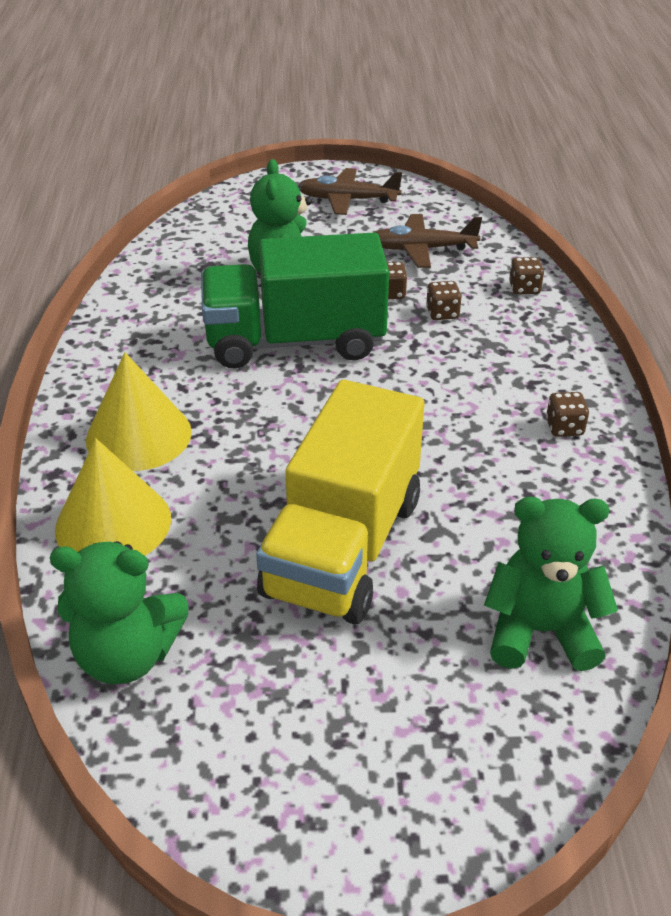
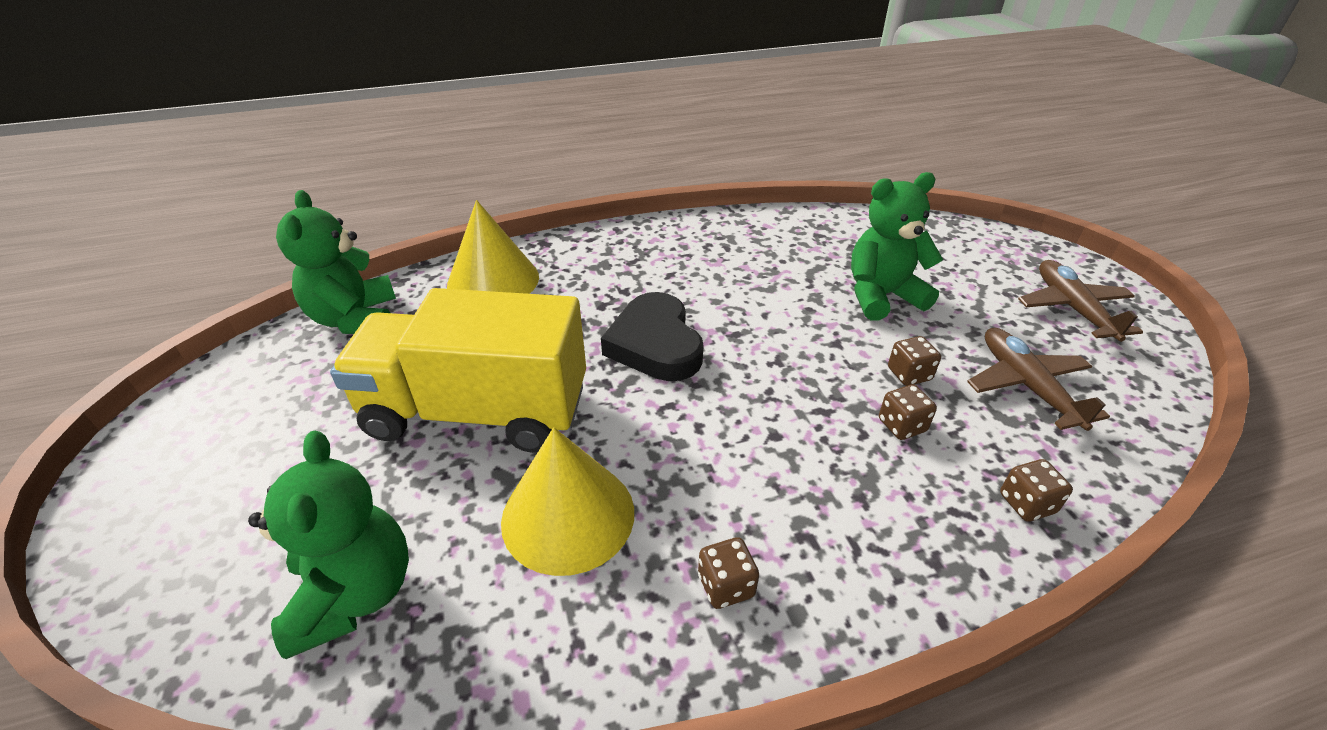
camera: 75 degrees right, 0 degrees up
(138, 435) = (598, 268): yellow cone -> yellow cone (568, 515)
(293, 416) = (655, 344): none -> black heart
(295, 341) = (773, 323): green truck -> none

